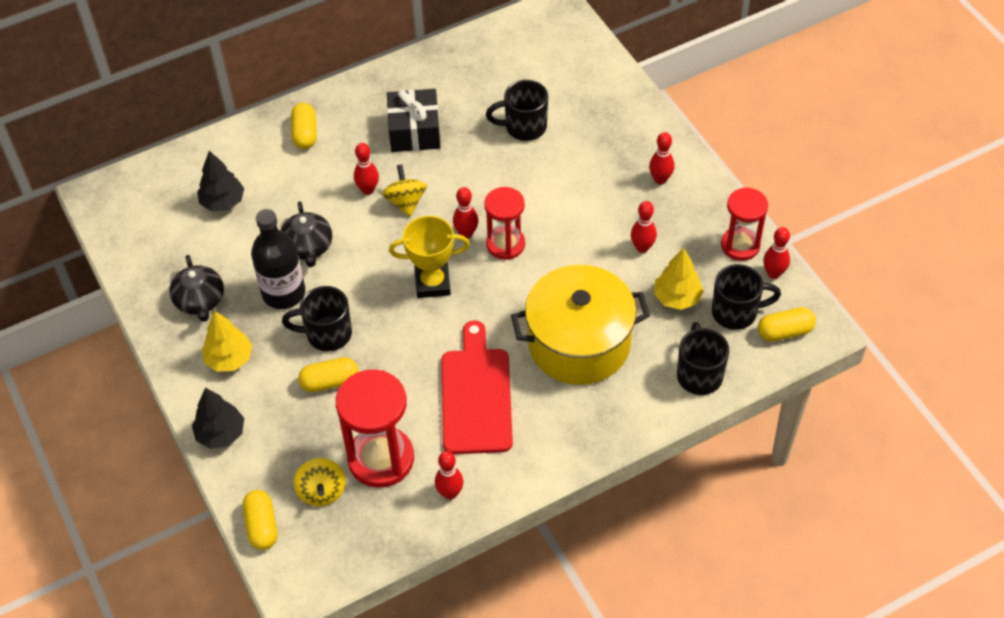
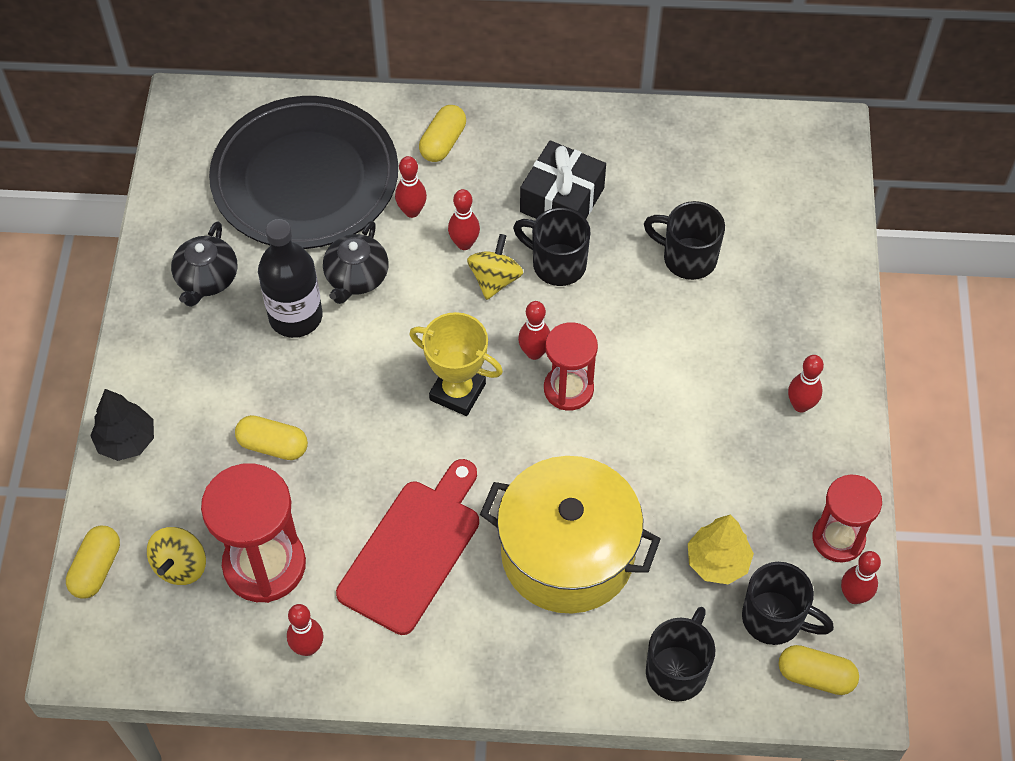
camera: 30 degrees right, 5 degrees up
(223, 202) = (305, 178): black tree -> black plate
(229, 359) = (191, 361): yellow tree -> none
(327, 334) = (307, 389): black mug -> black mug (557, 264)
(642, 247) = (720, 478): red bowling pin -> red bowling pin (412, 211)

